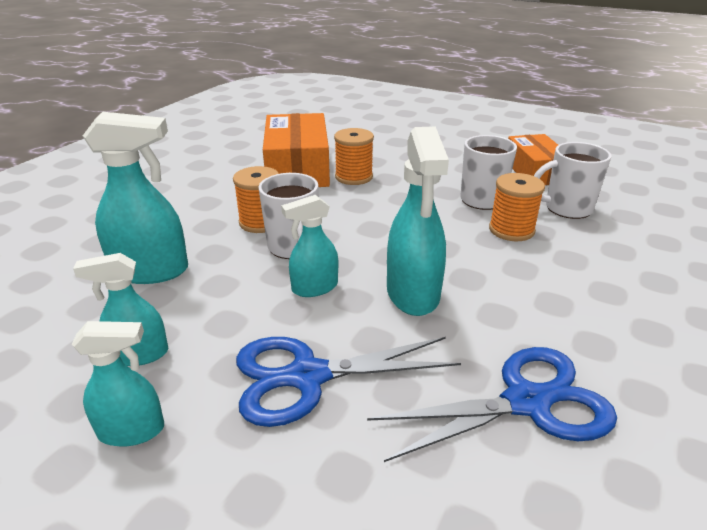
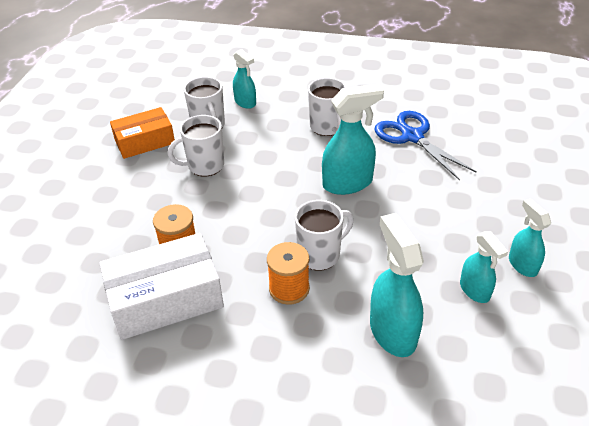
camera: 105 degrees left, 10 degrees up
(297, 168) = (165, 299): orange box -> white box
(308, 376) = (443, 210): blue scissors -> none
(314, 288) = (364, 229): turquoise spray bottle -> turquoise spray bottle (245, 102)
(511, 230) = (250, 149): orange spool -> none
(562, 302) = (327, 127): none -> white mug

